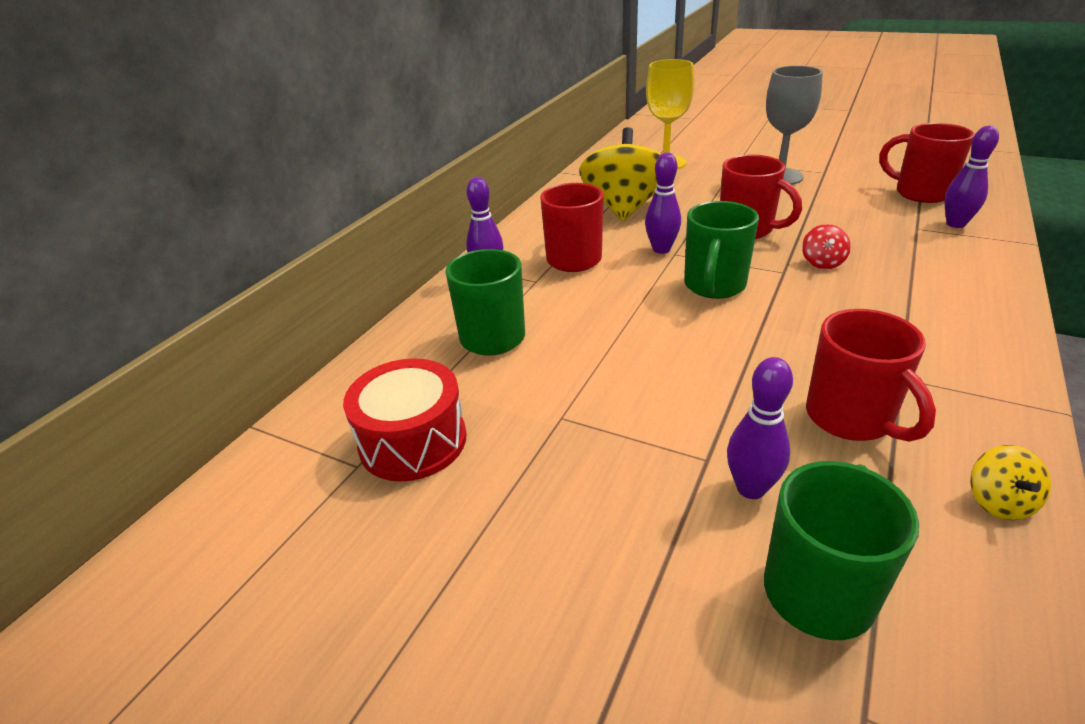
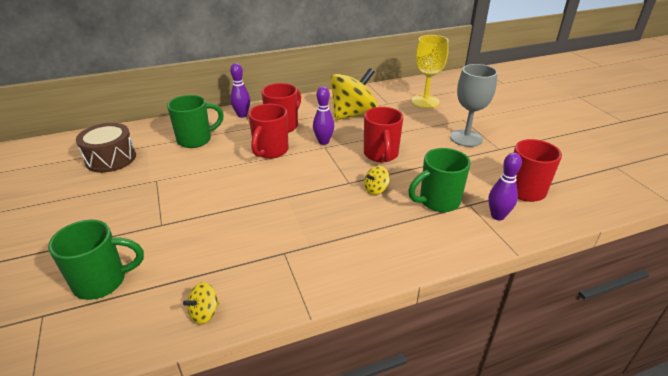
camera: 40 degrees right, 0 degrees up
(413, 441) = (111, 159): red drum -> brown drum
(714, 286) = (305, 170): green mug -> green mug (437, 201)
(751, 488) = (151, 242): purple bowling pin -> none
(822, 262) = (375, 189): red spinning top -> yellow spinning top
(851, 419) = (229, 250): red mug -> red mug (270, 151)

